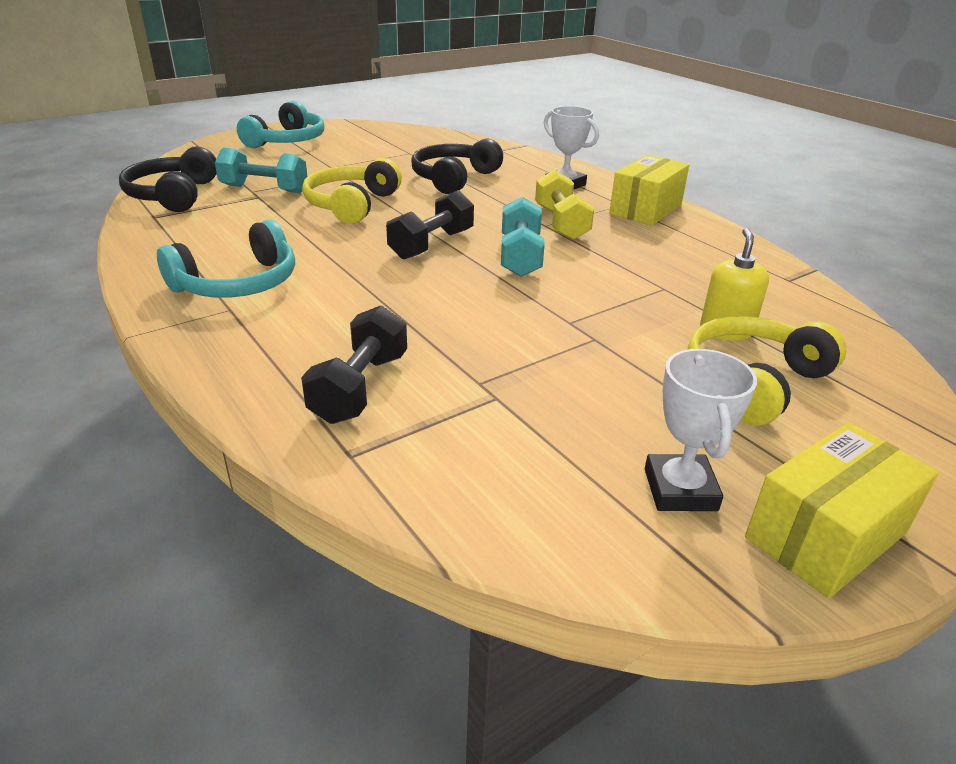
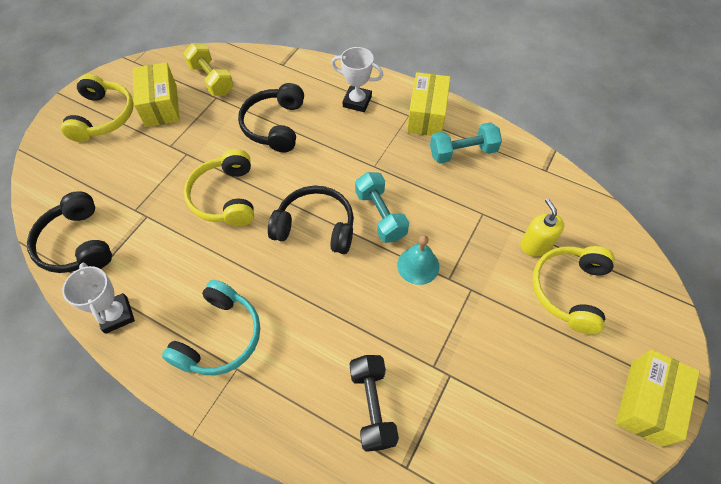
camera: 25 degrees left, 25 degrees up
(264, 189) = (143, 203): turquoise dumbbell -> turquoise dumbbell (462, 152)
(287, 141) = (103, 117): turquoise headphones -> yellow headphones
(349, 146) = (161, 105): none -> yellow box
(431, 244) = (315, 227): black dumbbell -> black headphones
(535, 301) = (418, 265): none -> turquoise bell
(561, 223) = (383, 159): yellow dumbbell -> yellow dumbbell (211, 80)
(680, 489) = (574, 404): white trophy -> white trophy (116, 315)

